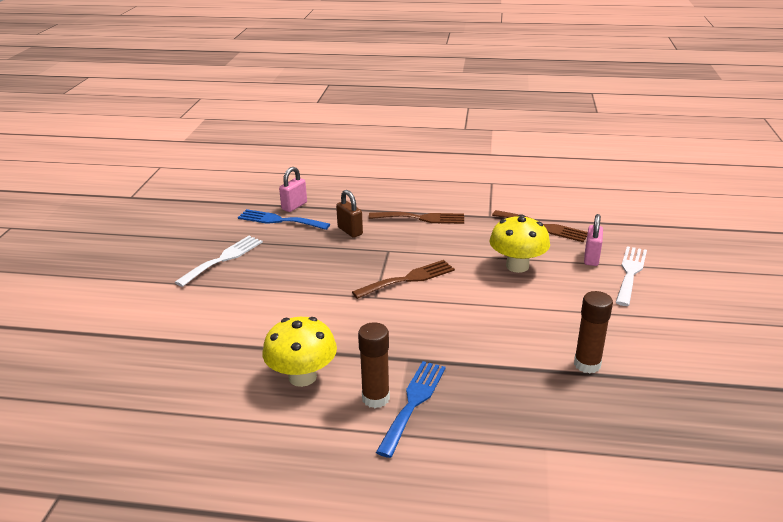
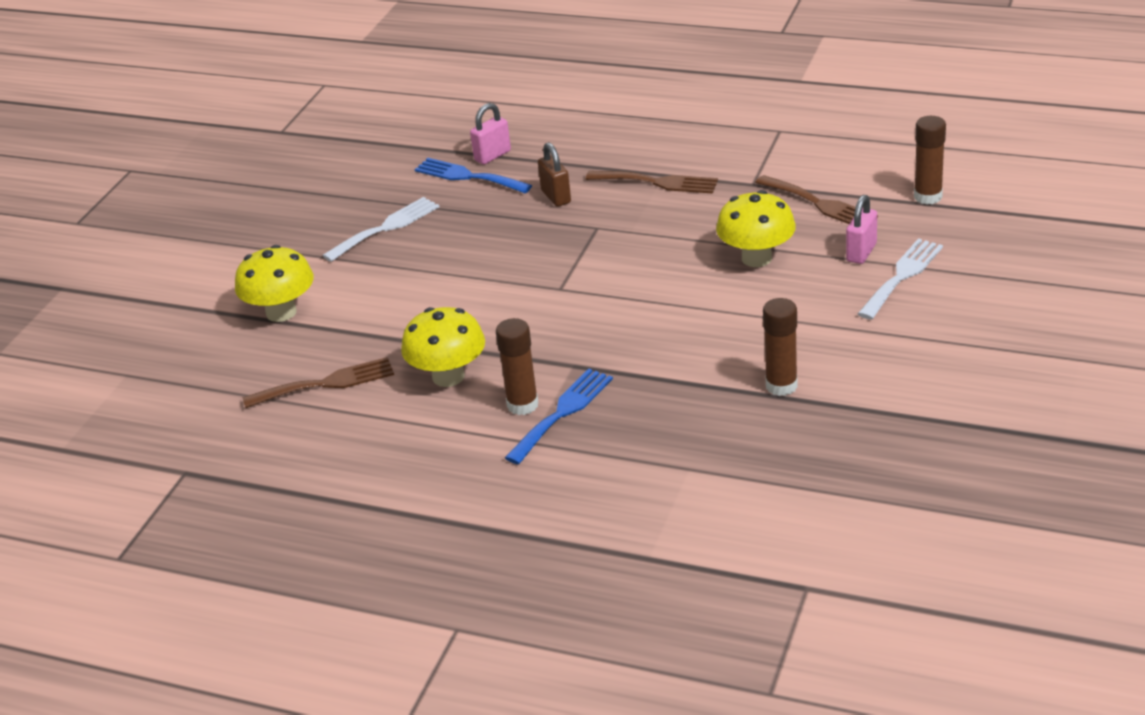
camera: 15 degrees right, 5 degrees up
(144, 330) = (281, 312): none -> yellow mushroom
(408, 279) = (609, 268): brown fork -> brown fork (326, 383)
(615, 219) = (928, 197): none -> brown glue stick

